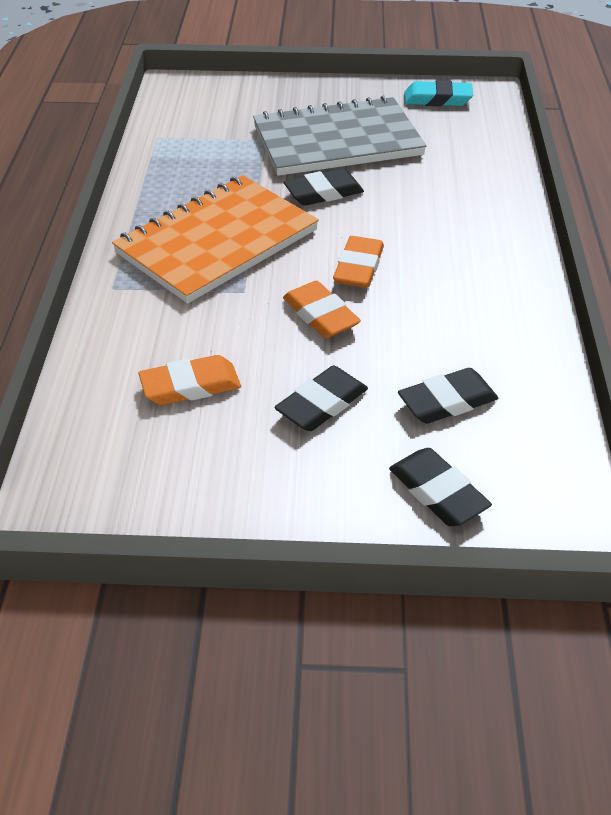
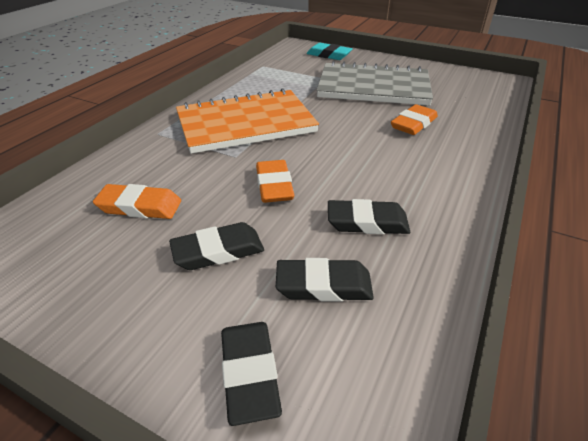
camera: 25 degrees right, 5 degrees down
(323, 193) = (341, 112): black eraser -> black eraser (367, 222)
(358, 267) = (329, 162): orange eraser -> orange eraser (413, 124)
(437, 99) = (462, 78): turquoise eraser -> turquoise eraser (329, 55)

